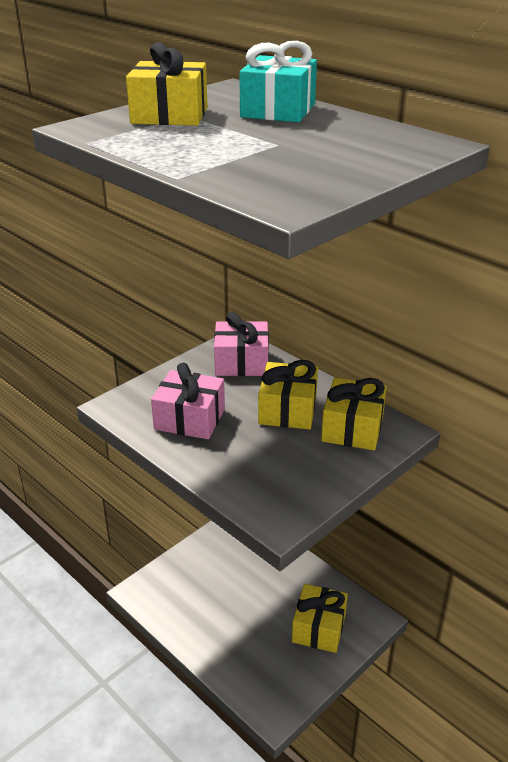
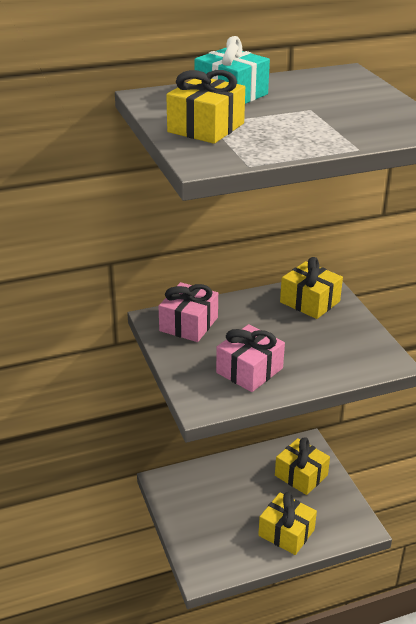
camera: 65 degrees left, 0 degrees up
(288, 410) = (269, 321): yellow gift -> yellow gift (286, 532)

